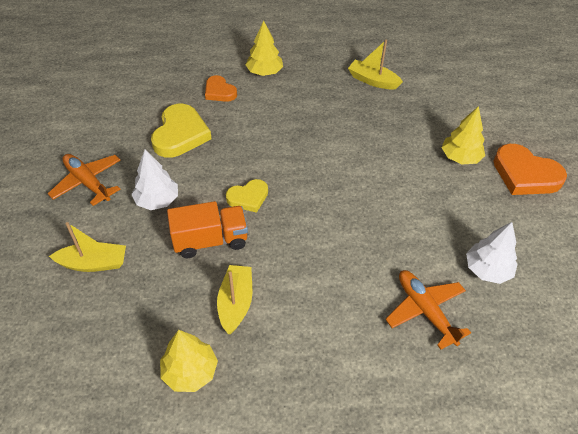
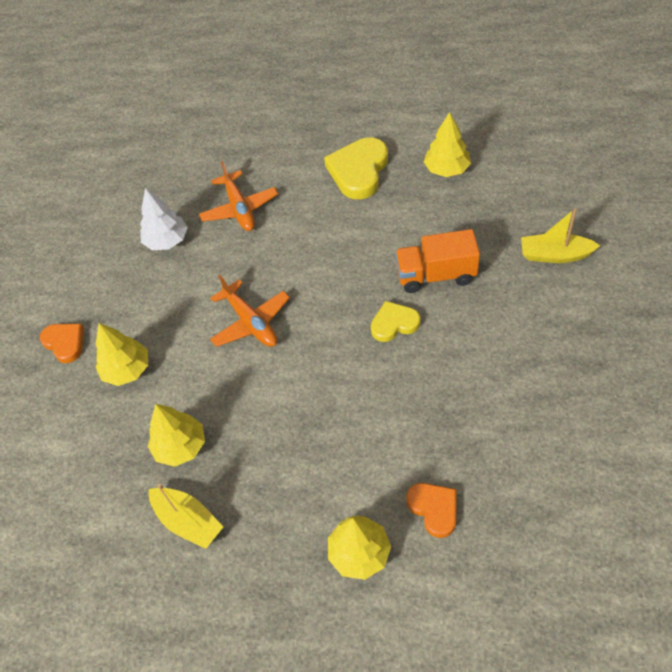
camera: 165 degrees left, 5 degrees up
(87, 182) = (593, 350): orange plane -> orange plane (251, 322)
(157, 200) = (501, 323): white tree -> none
(180, 134) = (486, 423): yellow heart -> yellow heart (358, 171)
(235, 303) = (409, 217): yellow boat -> none
(394, 114) = (180, 446): none -> yellow tree
(525, 174) = (65, 343): orange heart -> orange heart, size x0.60

